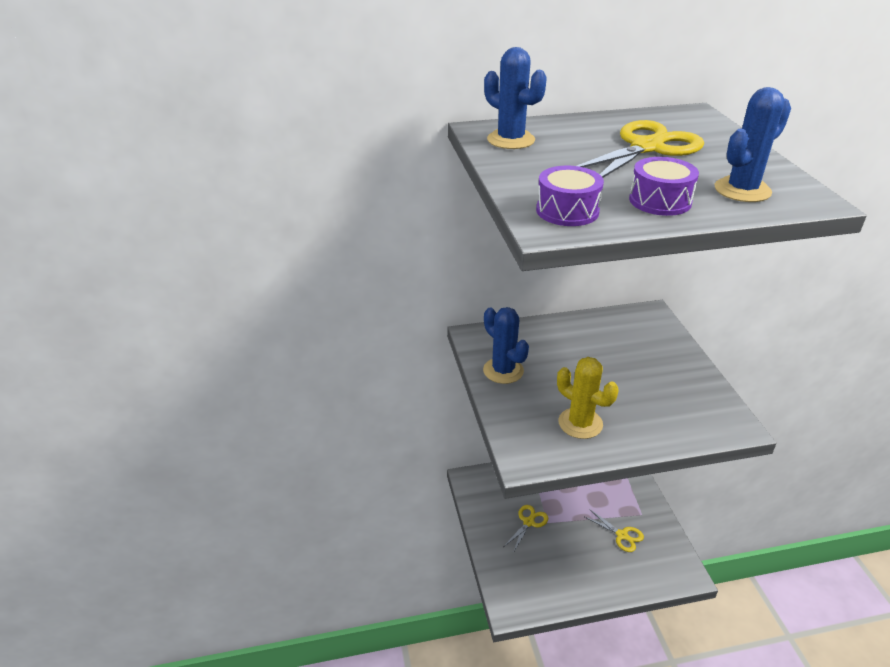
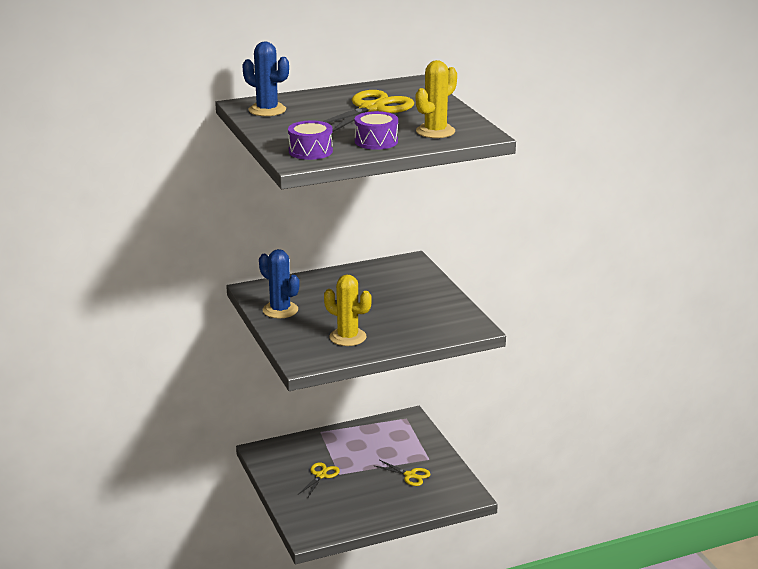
camera: 10 degrees left, 10 degrees down
(742, 190) = (435, 131): blue cactus -> yellow cactus

